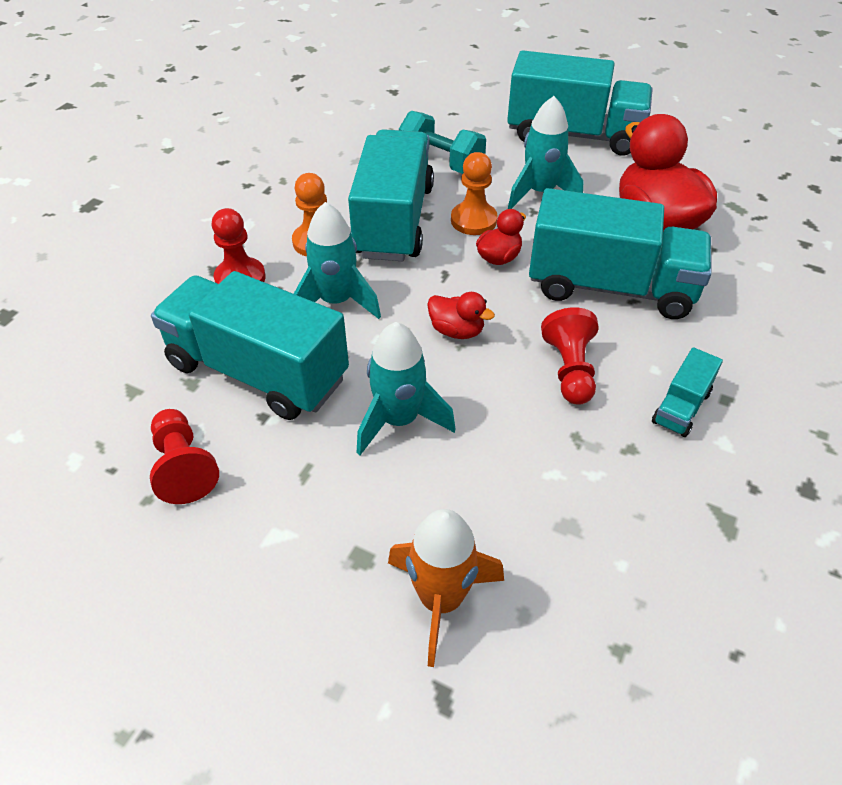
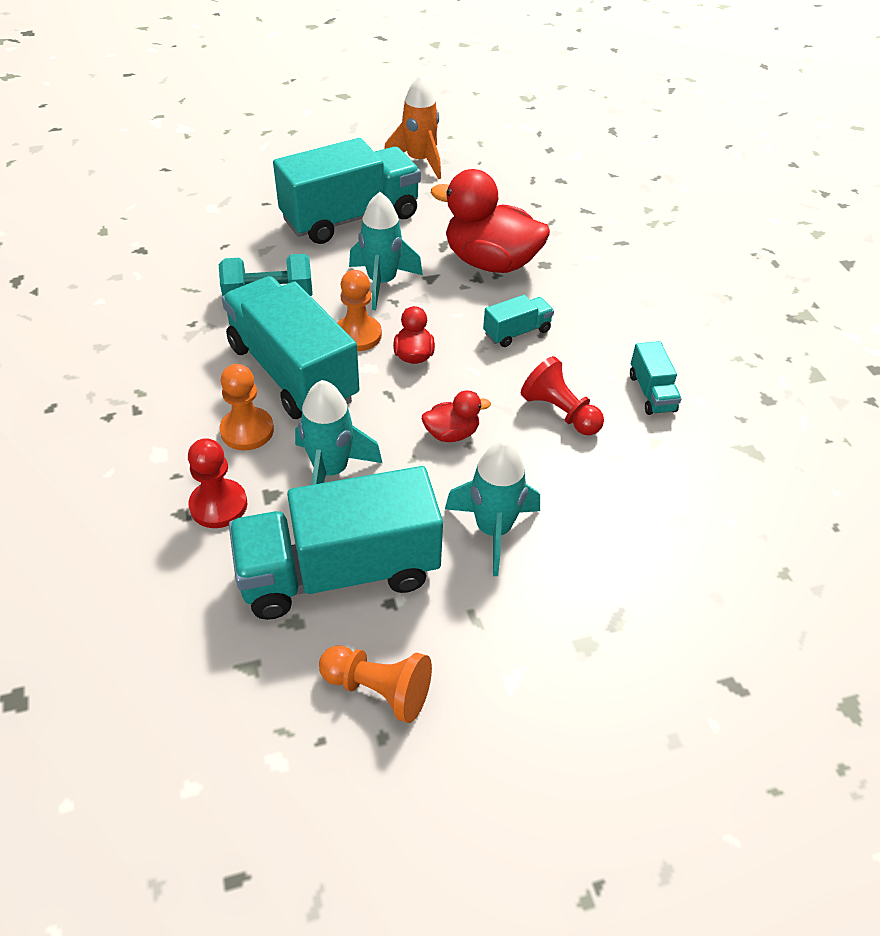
camera: 45 degrees left, 0 degrees up
(183, 467) = (378, 689): red pawn -> orange pawn
(441, 600) = (664, 629): orange rocket -> orange rocket (419, 161)
(611, 287) = (517, 332): turquoise truck -> turquoise truck, size x0.44

